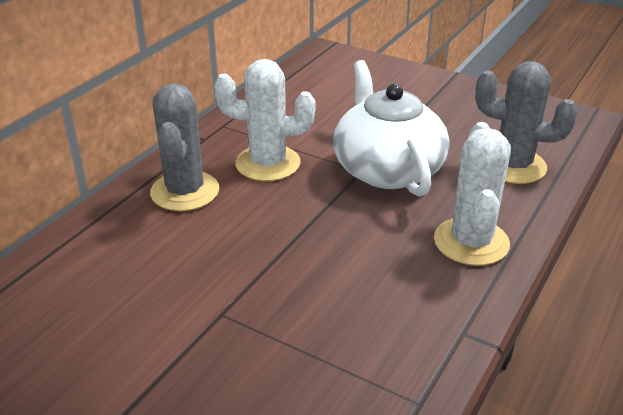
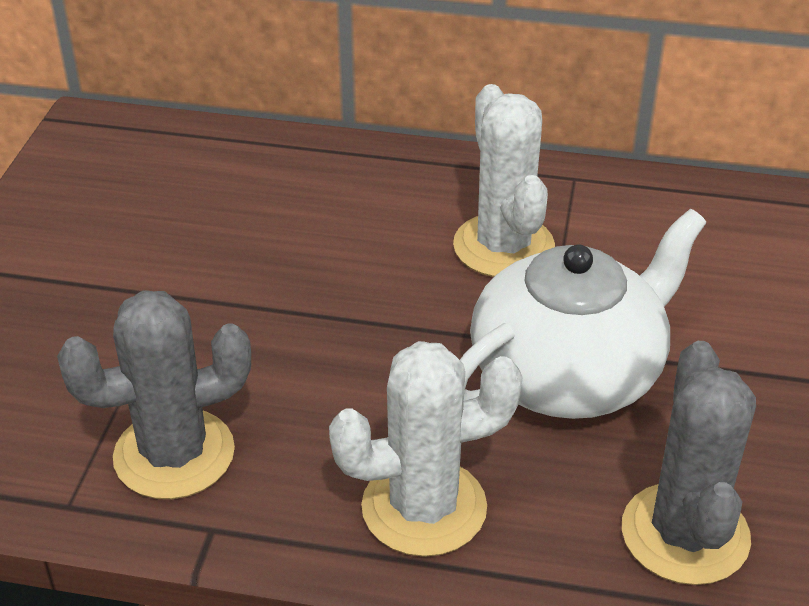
camera: 70 degrees right, 5 degrees up
(185, 191) = (393, 194): grey cactus -> grey cactus (174, 454)

